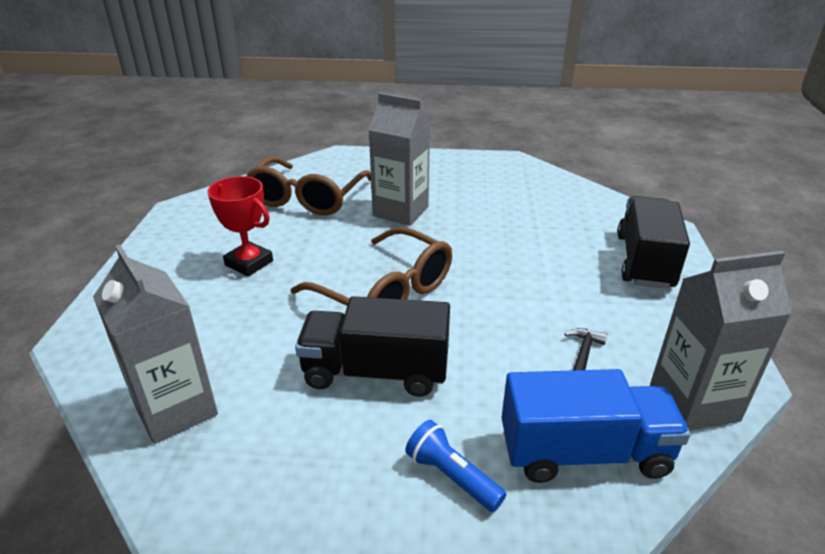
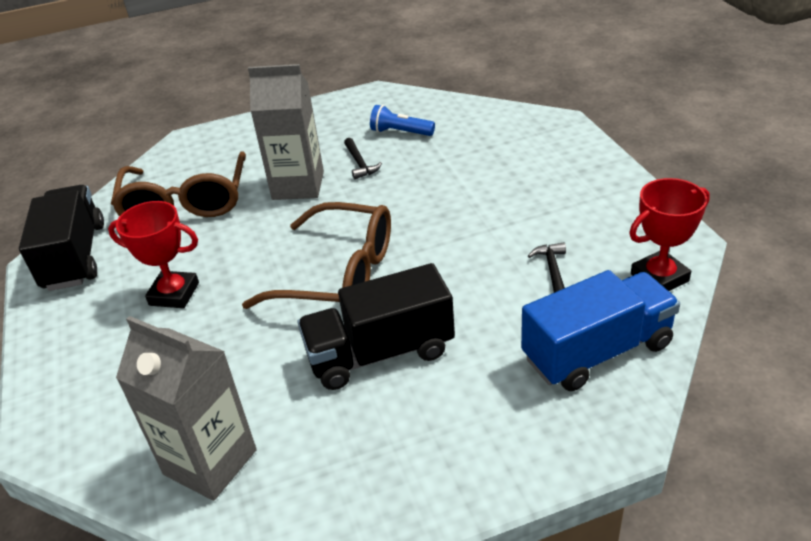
camera: 20 degrees left, 5 degrees up
(452, 476) = (503, 414): blue flashlight -> blue flashlight (400, 132)
(462, 209) = (360, 163): none -> black hammer
(644, 261) = (558, 163): black truck -> black truck (75, 256)
(693, 403) = (659, 277): grey carton -> red trophy

